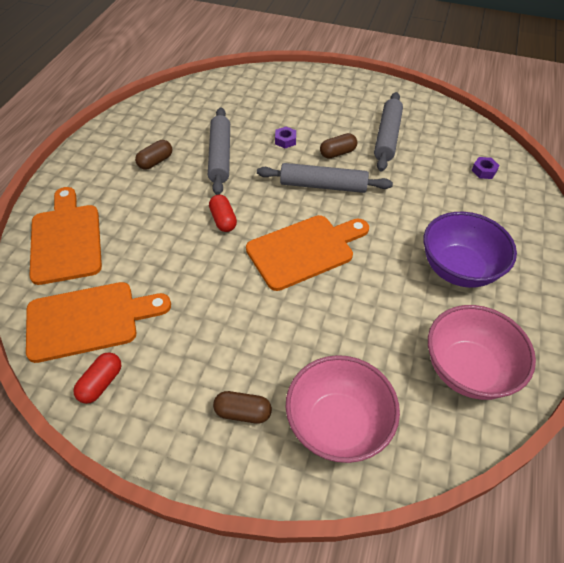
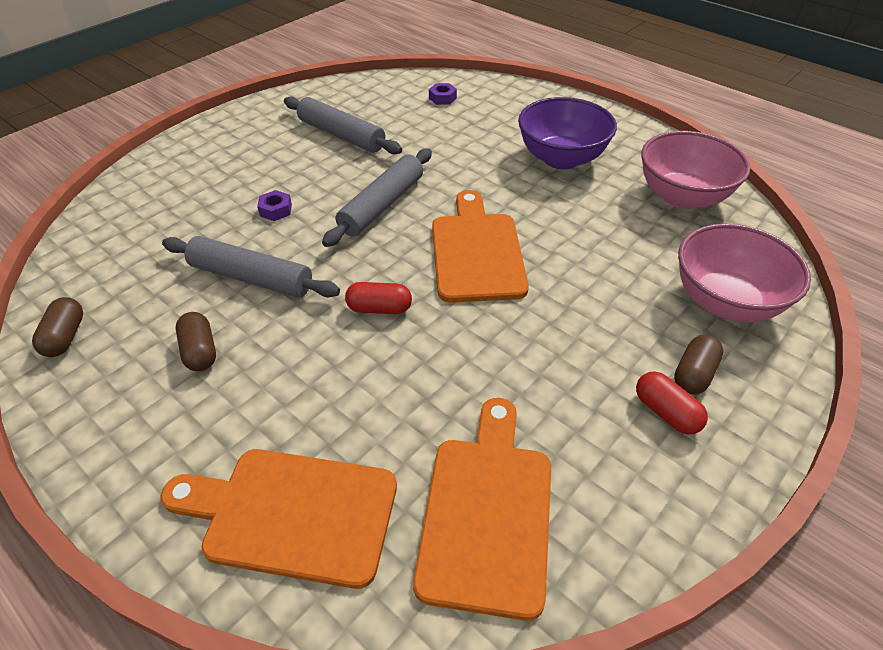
camera: 65 degrees left, 5 degrees down
(101, 383) = (610, 519): red capsule -> red capsule (666, 412)
(337, 153) = (336, 177): brown capsule -> brown capsule (65, 337)

